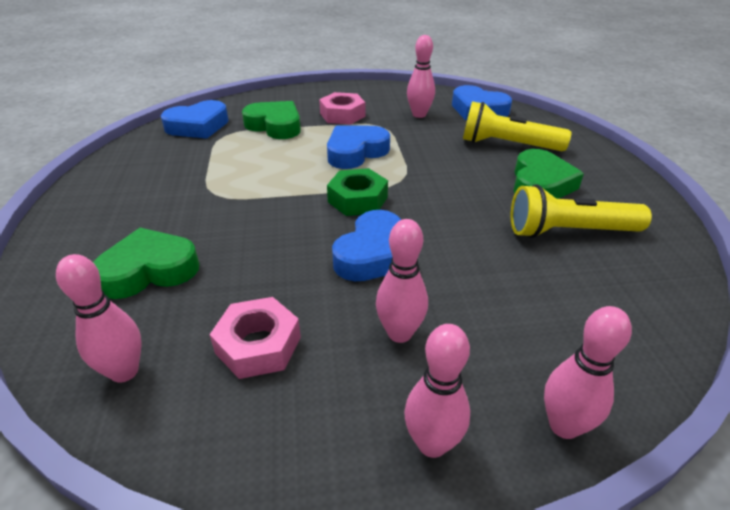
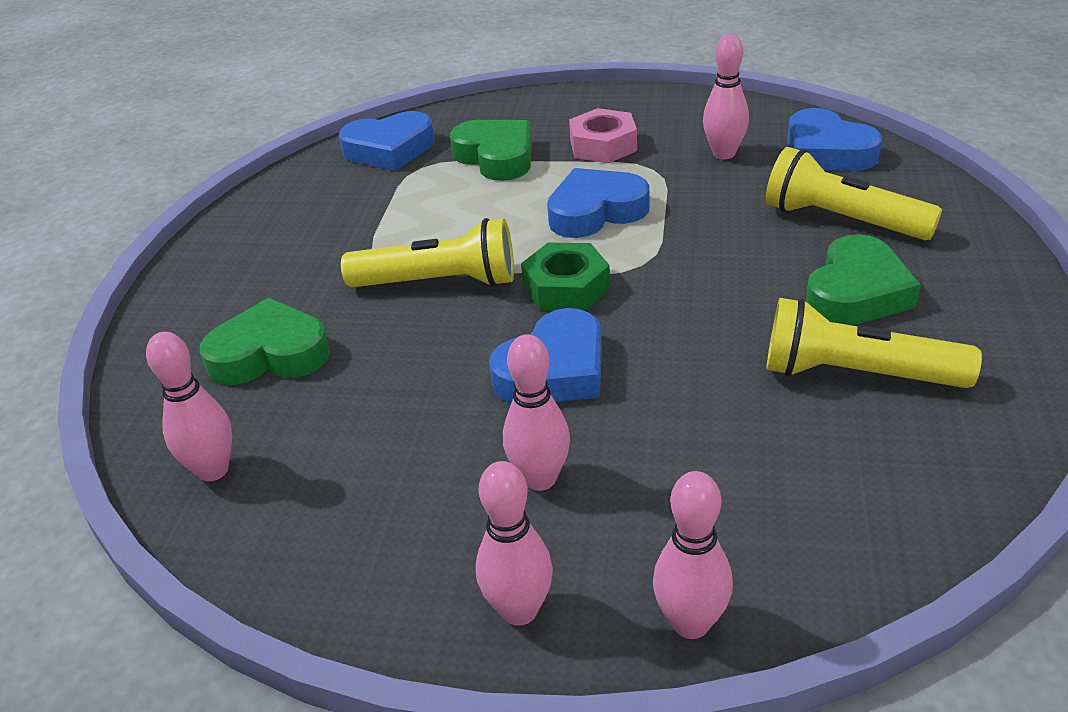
camera: 20 degrees right, 0 degrees up
(258, 345) = (365, 465): pink nut -> none
(266, 205) = (439, 282): none -> yellow flashlight

